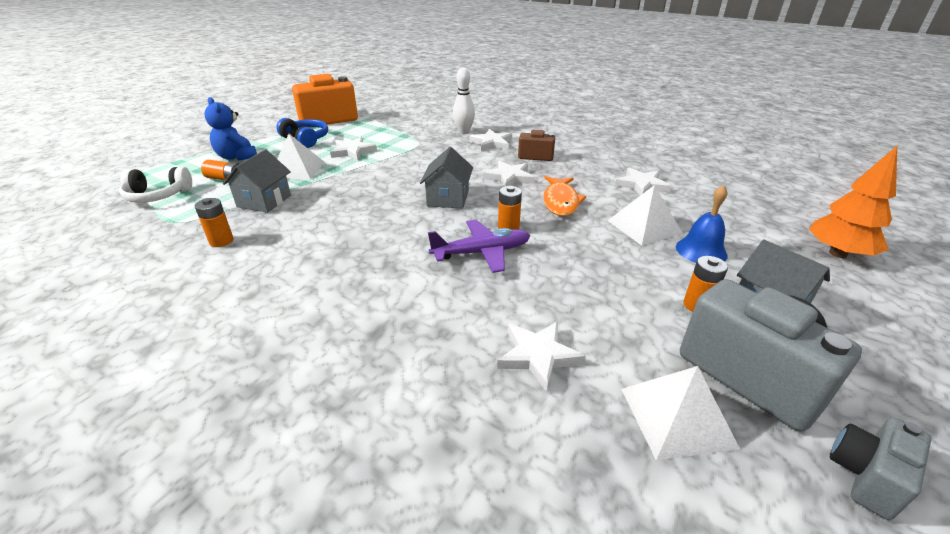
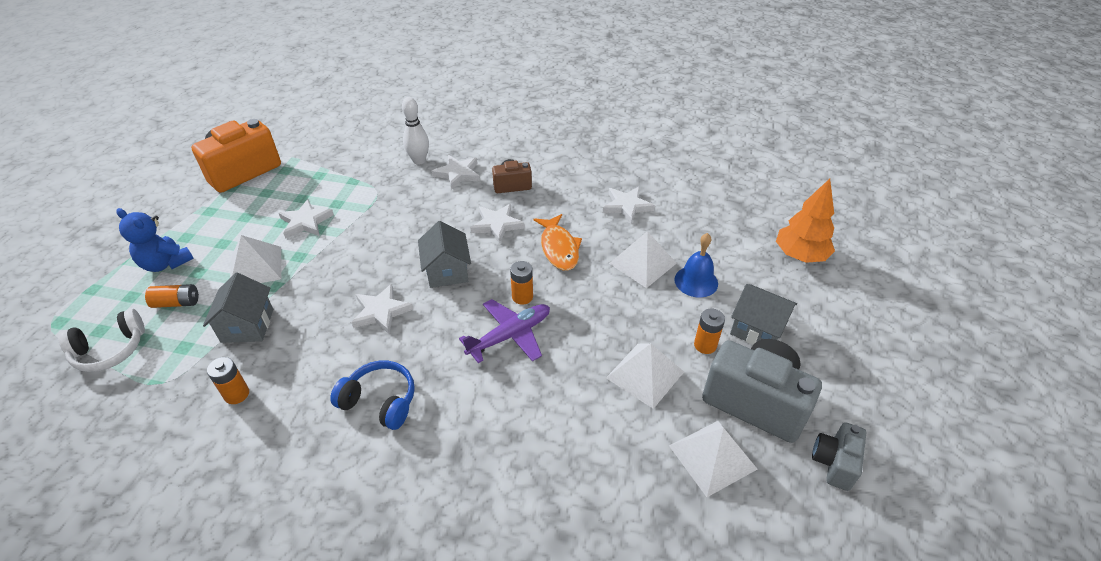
camera: 20 degrees left, 10 degrees up
(305, 139) = (235, 214): blue headphones -> blue headphones (380, 401)
(538, 356) = (598, 435): white star -> white star (381, 311)
(614, 315) = (645, 374): none -> white pyramid

